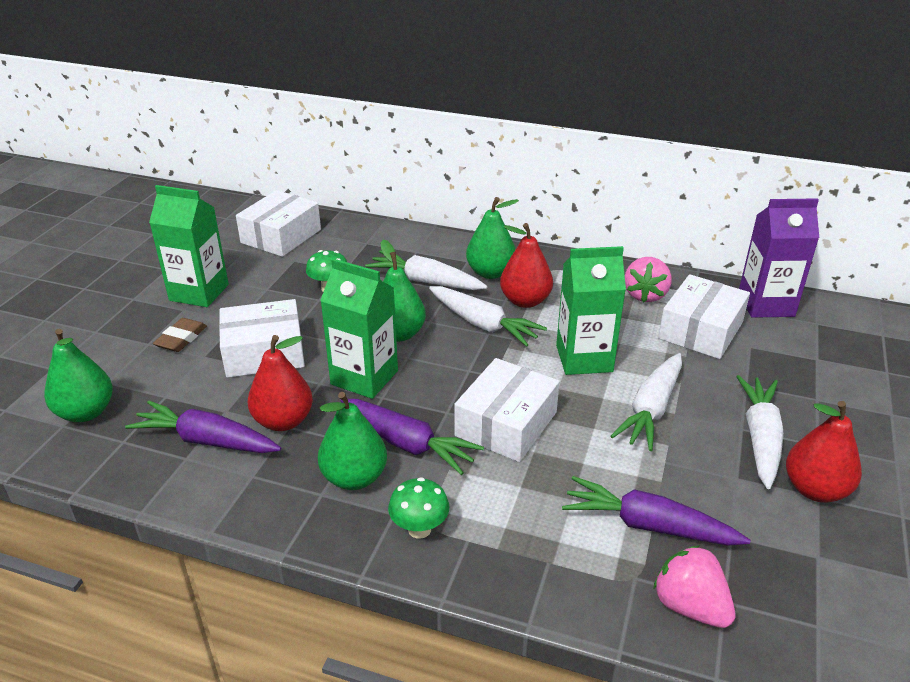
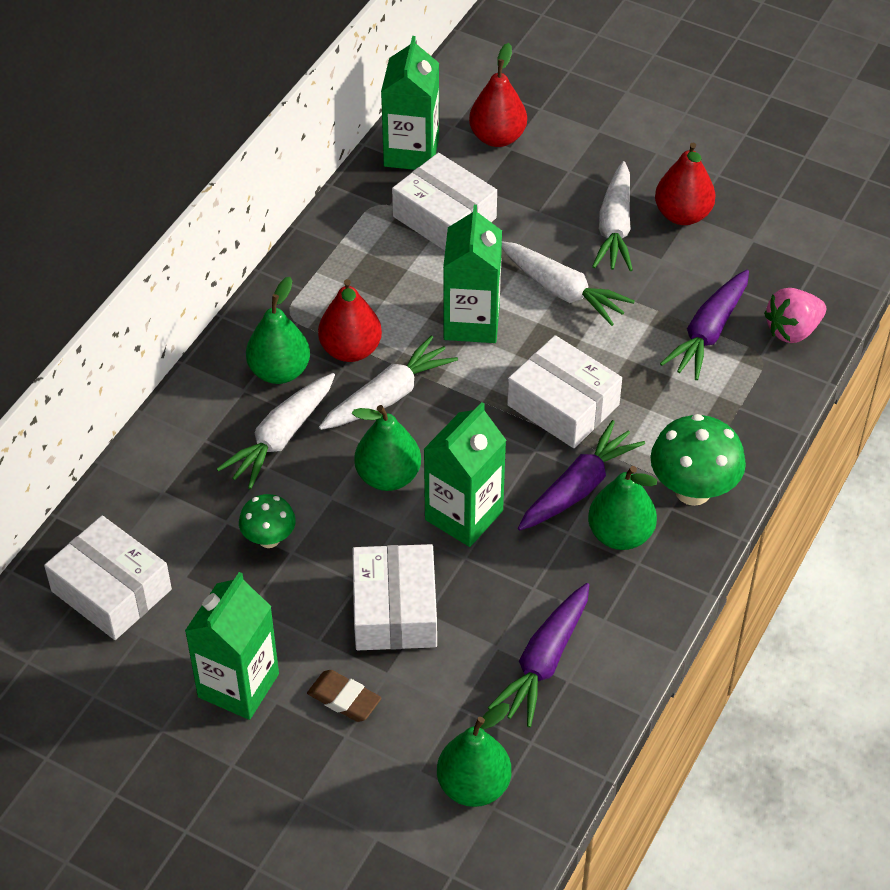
camera: 80 degrees left, 15 degrees up
(283, 421) = (524, 592): red pear -> red pear (497, 137)
(419, 529) = (693, 490): green mushroom -> green mushroom, size x1.68
(645, 295) = (367, 243): pink strawberry -> none
(760, 438) = (615, 227): white carrot -> white carrot turned 105 degrees counterclockwise
(766, 304) = (411, 152): purple carton -> green carton

